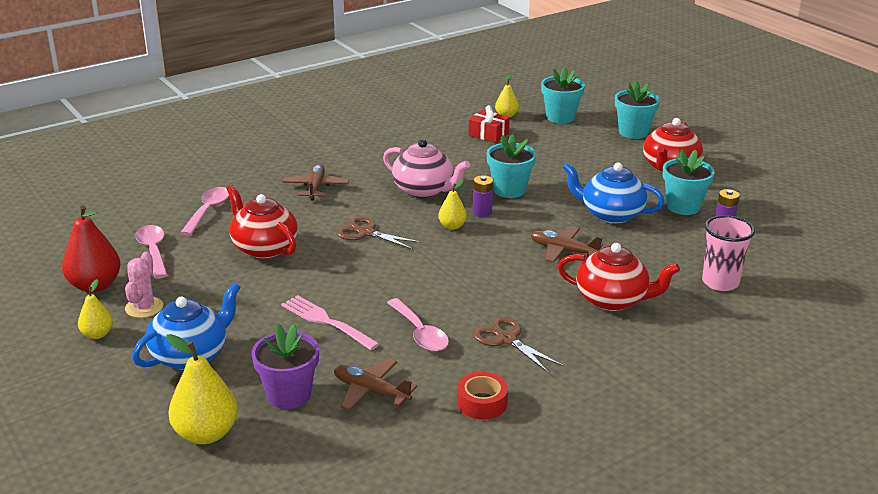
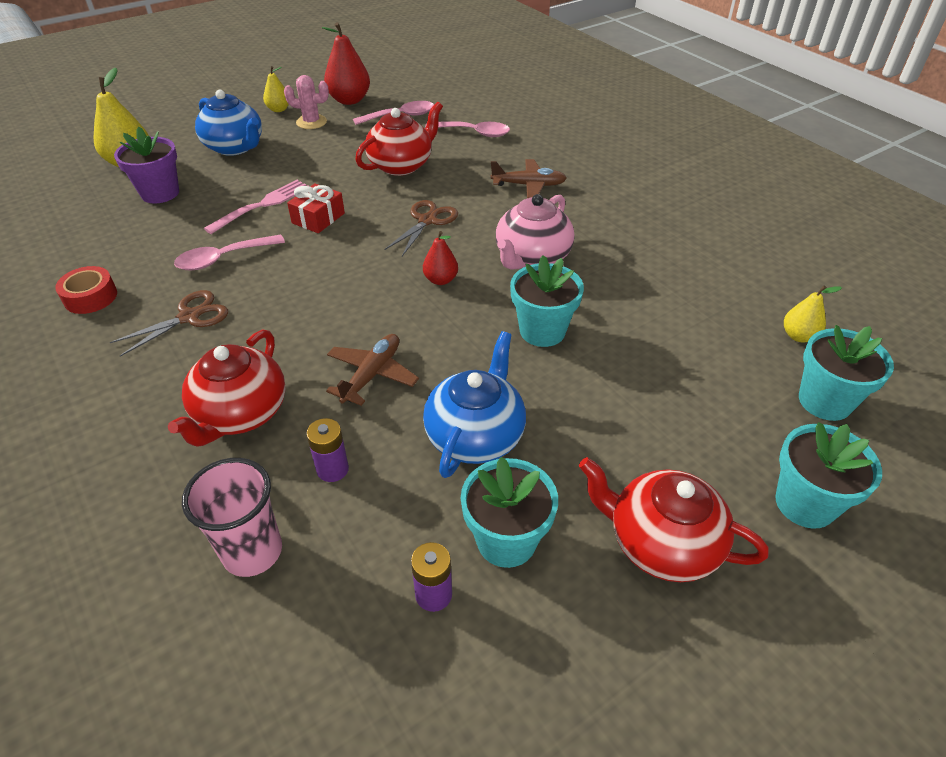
camera: 90 degrees right, 15 degrees up
(371, 391) = (143, 233): brown plane -> none
(452, 226) = (440, 280): yellow pear -> red pear
(482, 212) = (477, 304): purple battery -> purple battery (332, 469)
(488, 134) = (719, 315): red gift -> red gift (318, 218)

